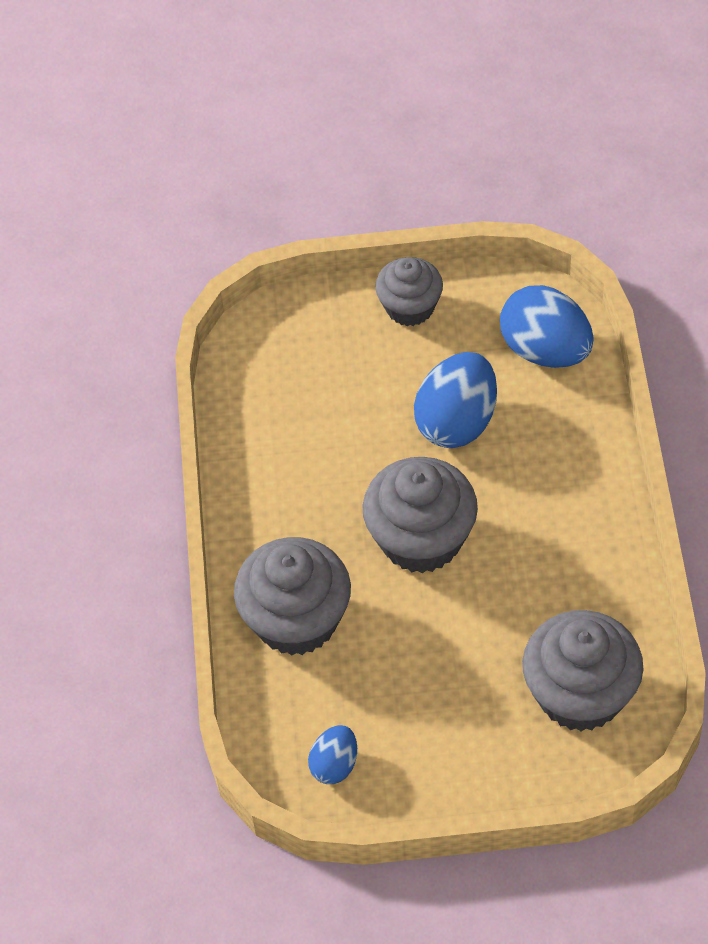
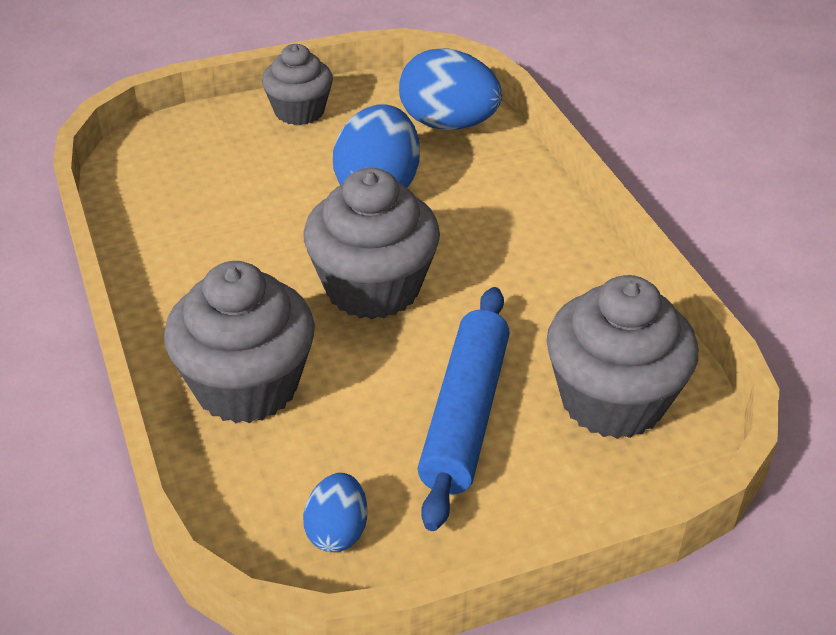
camera: 20 degrees left, 15 degrees down
(459, 683) = (465, 415): none -> blue rolling pin

